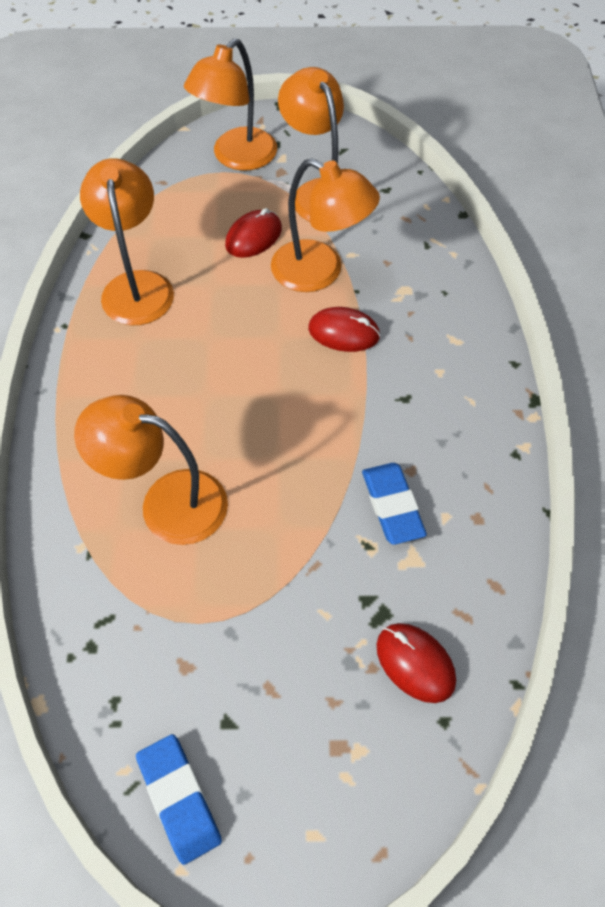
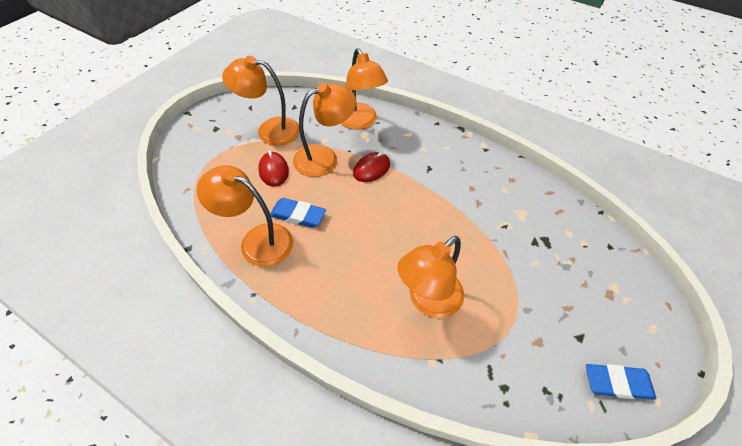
camera: 60 degrees left, 5 degrees down
(236, 158) = (207, 148): orange lamp -> orange lamp (360, 122)
(392, 506) = (488, 205): blue eraser -> blue eraser (298, 215)
(415, 663) = (577, 241): red mouse -> none

